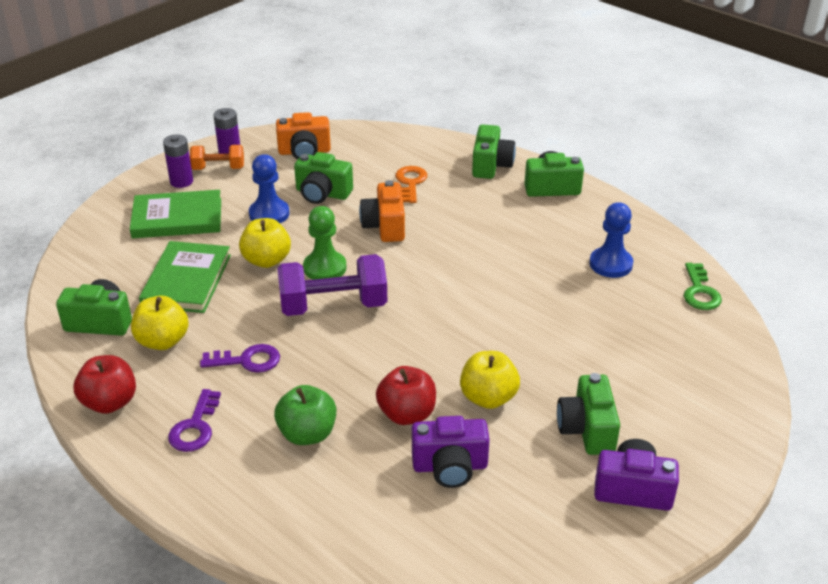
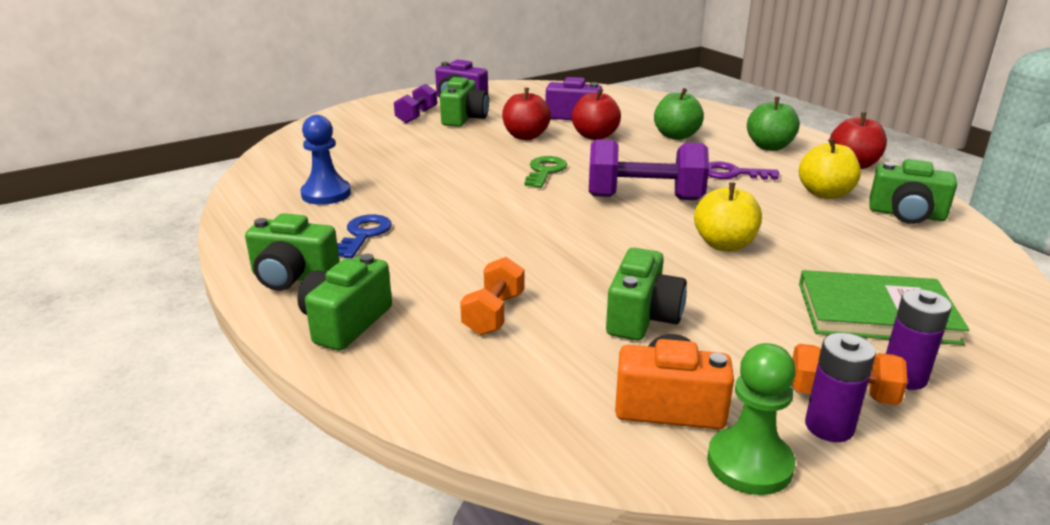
camera: 165 degrees left, 10 degrees down
(187, 280) = (823, 237): green book -> none
(195, 427) = (769, 147): purple key -> green apple
(269, 214) = (728, 299): blue pawn -> none
(322, 193) = (642, 317): green camera -> green camera turned 75 degrees clockwise
(325, 268) = (650, 229): green pawn -> green pawn (749, 463)
(385, 226) = (560, 261): orange camera -> none
(410, 183) = (494, 314): orange key -> orange dumbbell
(488, 398) = (525, 136): yellow apple -> red apple
(538, 227) = (364, 234): none -> blue key
(651, 424) = (416, 116): none -> purple dumbbell
(700, 292) = (271, 167): green key -> green key (545, 171)

